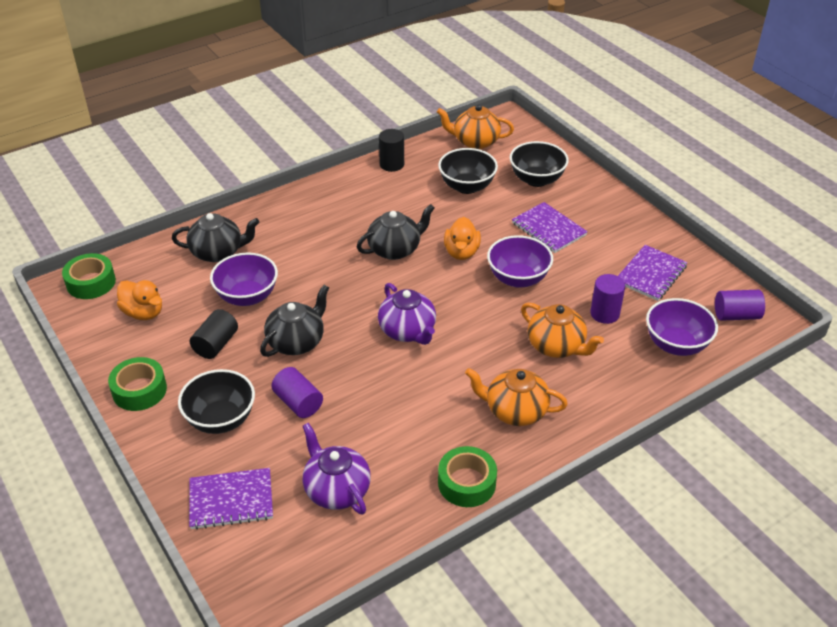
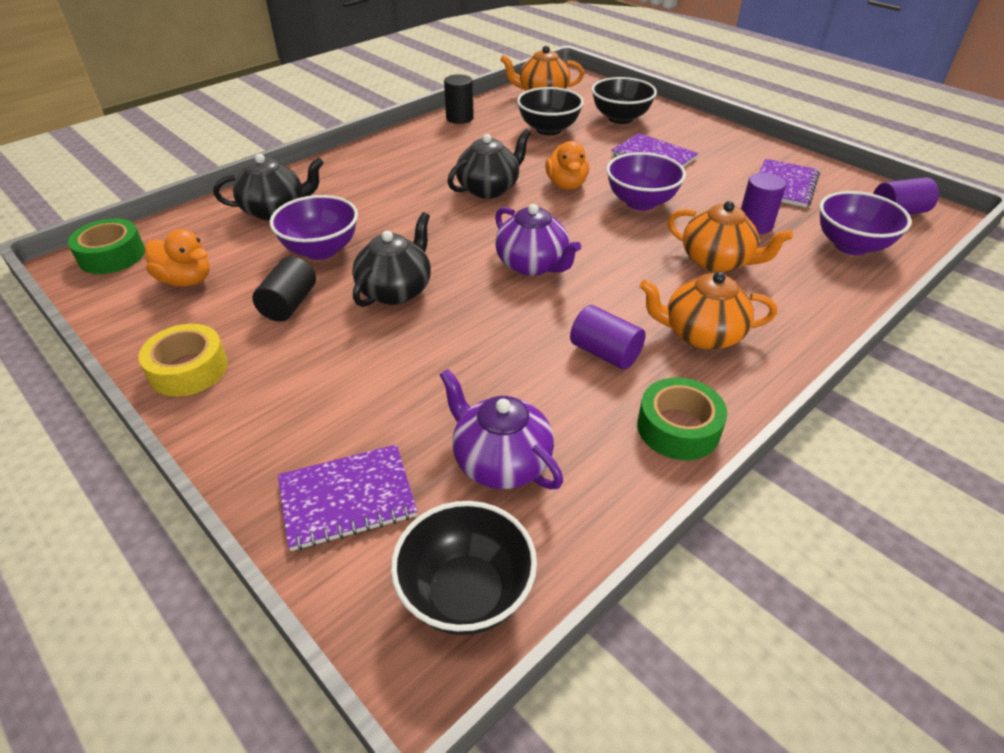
camera: 10 degrees left, 0 degrees up
(139, 390) = (188, 369): green tape -> yellow tape
(221, 419) = (312, 391): black bowl -> black bowl (466, 593)
(298, 403) = (415, 358): purple cylinder -> purple cylinder (605, 353)

